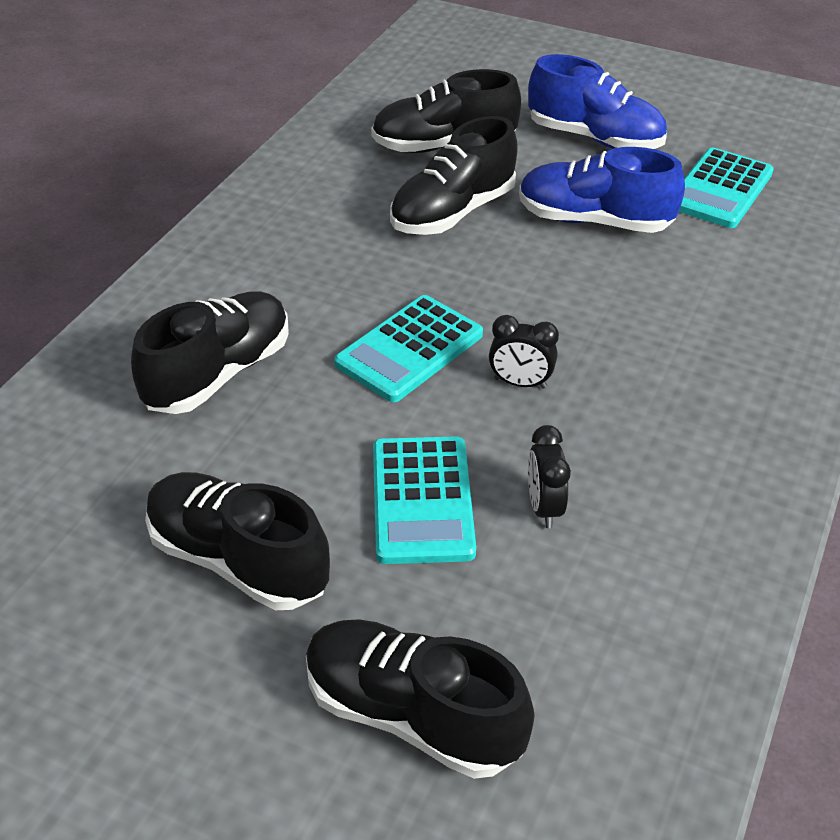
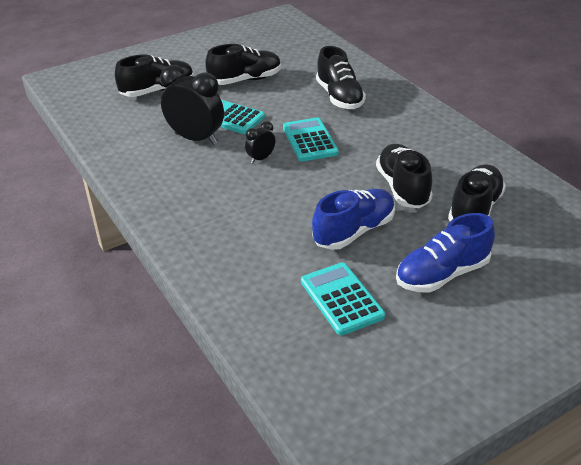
camera: 125 degrees right, 5 degrees down
(543, 507) = (196, 139): black clock -> black clock, size x2.05

